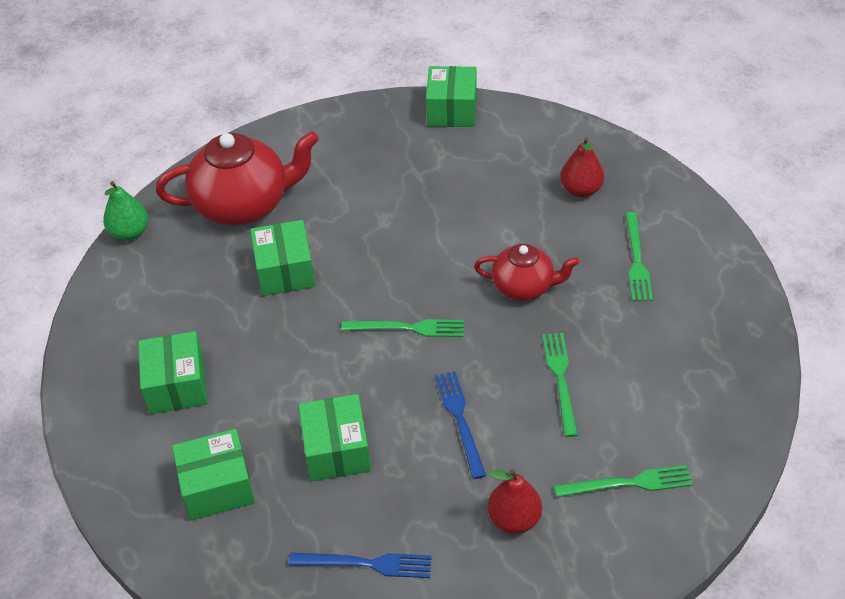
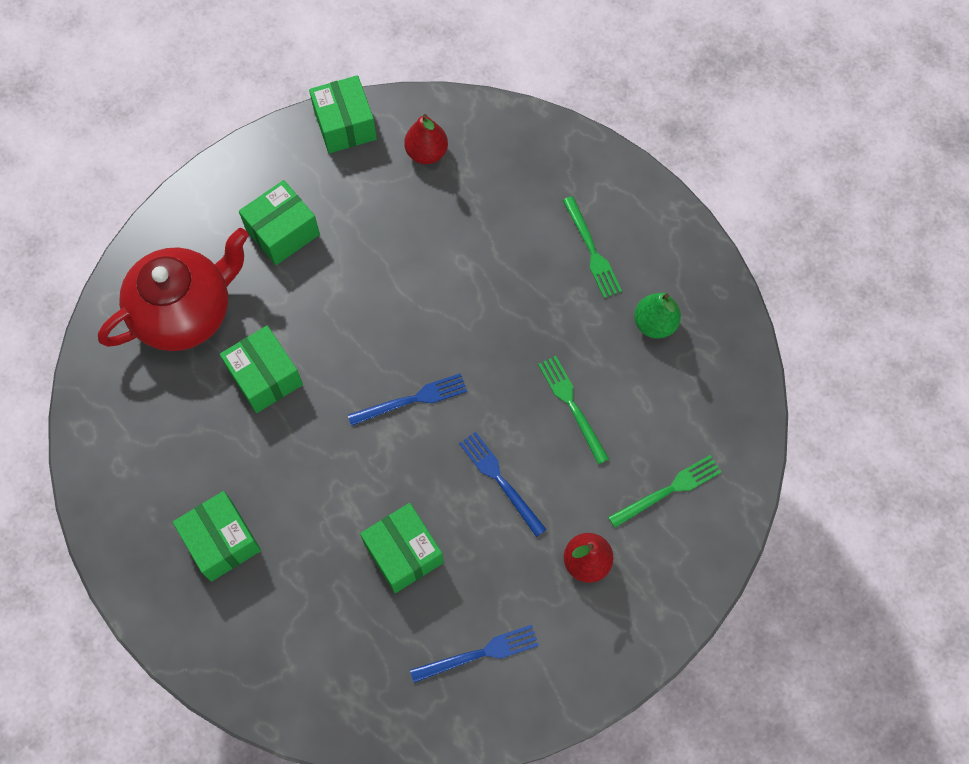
camera: 25 degrees left, 20 degrees up
(130, 233) = (83, 385): green pear -> green pear (654, 324)
(217, 486) = (312, 631): green box -> green box (282, 232)
(408, 328) = (412, 400): green fork -> blue fork
(524, 287) = (500, 316): red teapot -> none
(581, 190) = (510, 185): red pear -> red pear (426, 153)

